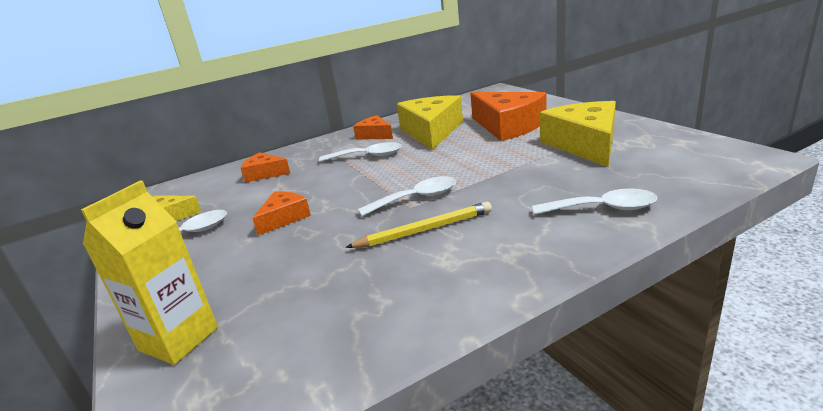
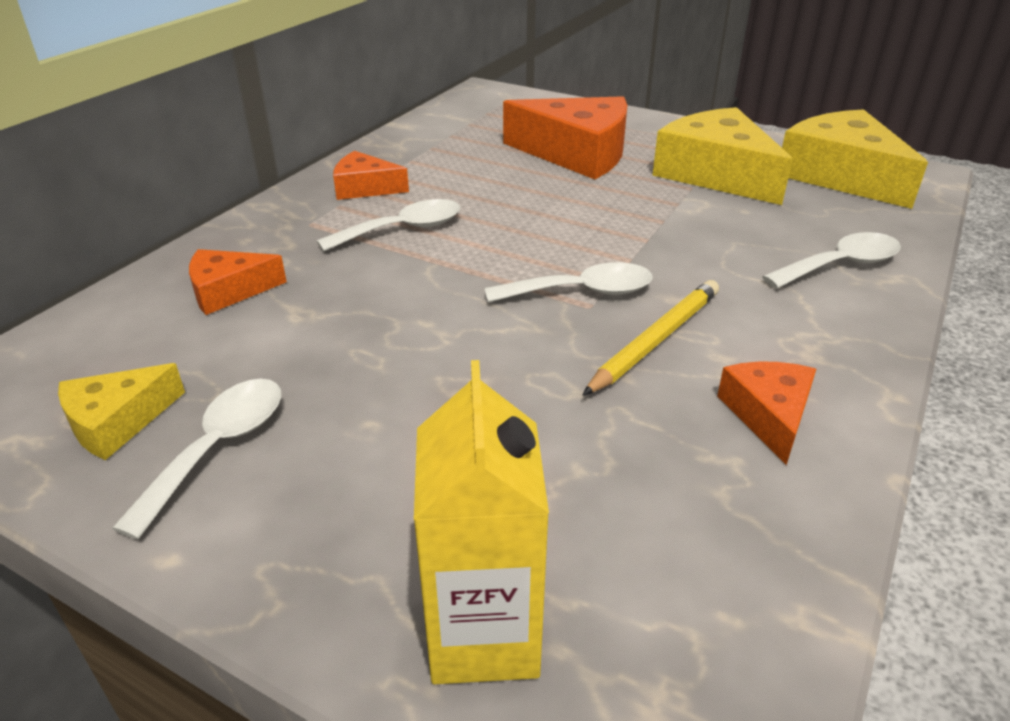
camera: 35 degrees left, 10 degrees up
(284, 218) = (390, 369): orange cheese -> orange cheese (768, 415)
(416, 198) = (581, 292): white spoon -> white spoon turned 45 degrees clockwise
(431, 132) = (463, 173): yellow cheese -> yellow cheese (841, 176)

